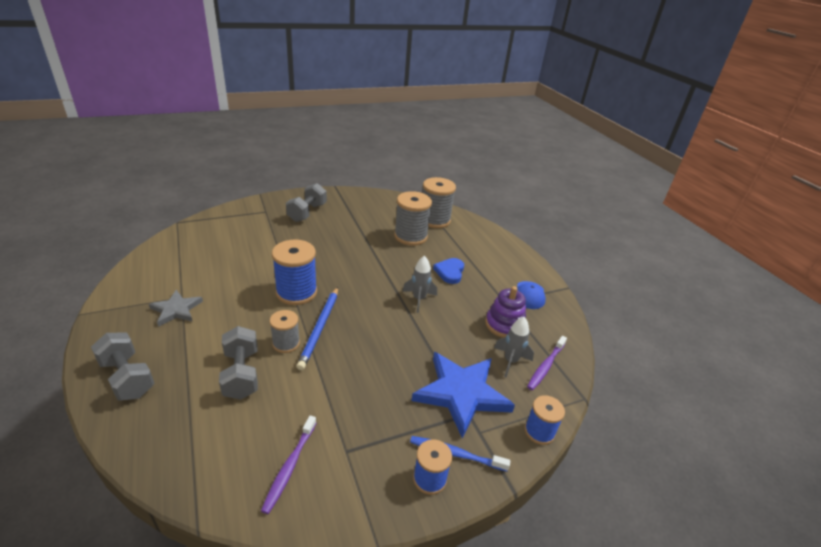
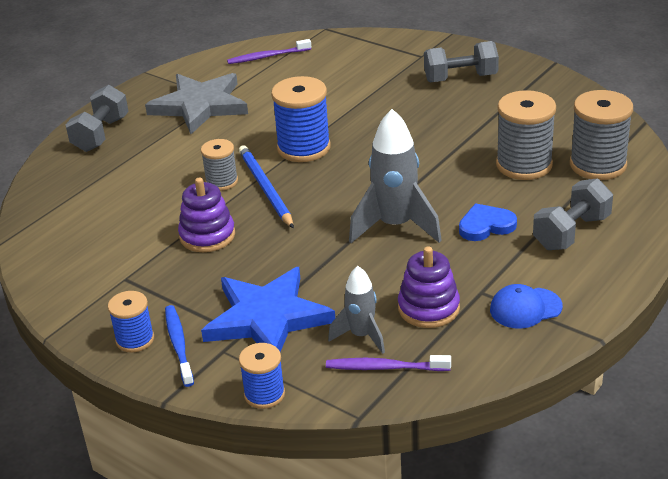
camera: 65 degrees right, 0 degrees up
(176, 310) = (200, 106): grey star -> grey star, size x1.78
(241, 374) = (158, 181): grey dumbbell -> grey dumbbell (571, 232)
(289, 467) = (83, 257): purple toothbrush -> purple toothbrush (267, 57)
(320, 328) = (265, 188): blue pencil -> blue pencil turned 90 degrees clockwise
(342, 380) = (207, 236): none -> purple stacking toy
(419, 299) = (395, 226): grey rocket -> grey rocket, size x1.70

